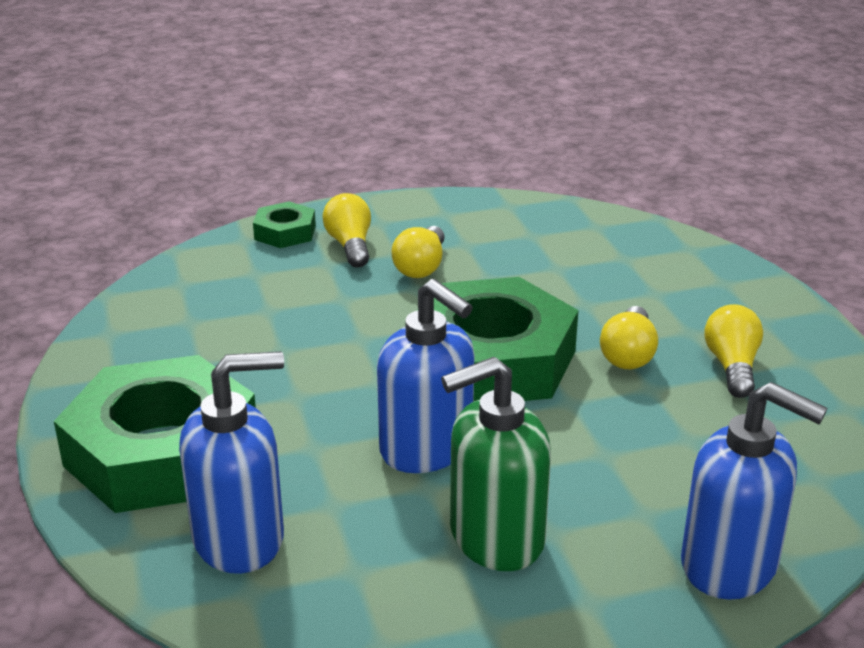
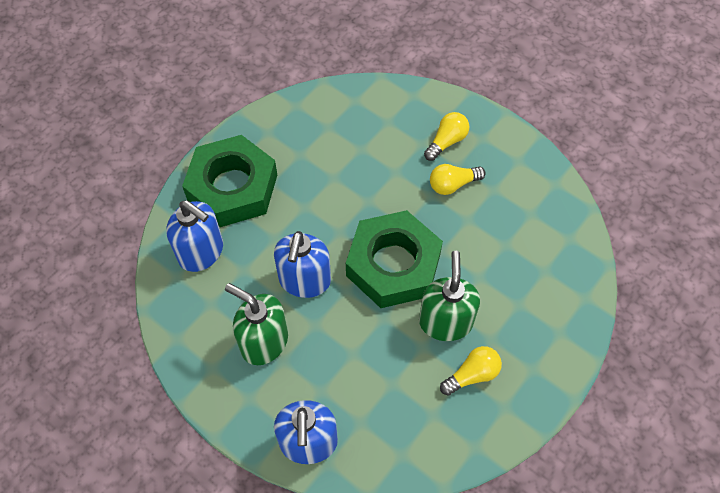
camera: 55 degrees right, 30 degrees up
(285, 232) = (435, 106): green nut -> none
(628, 354) = (445, 322): yellow light bulb -> green soap dispenser

